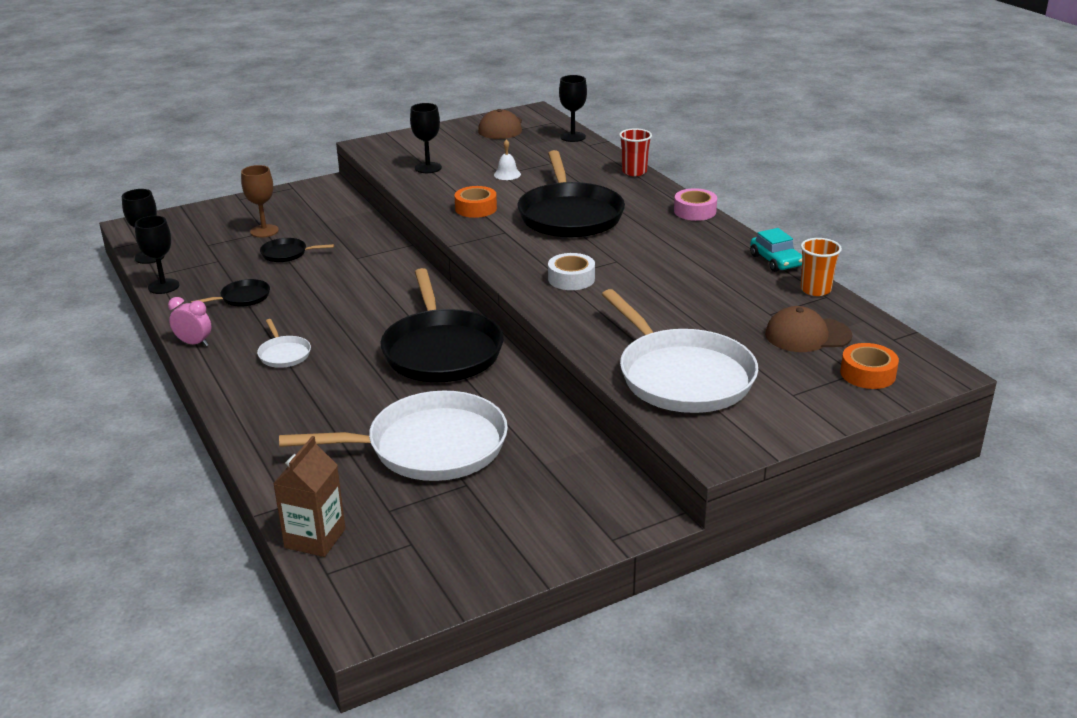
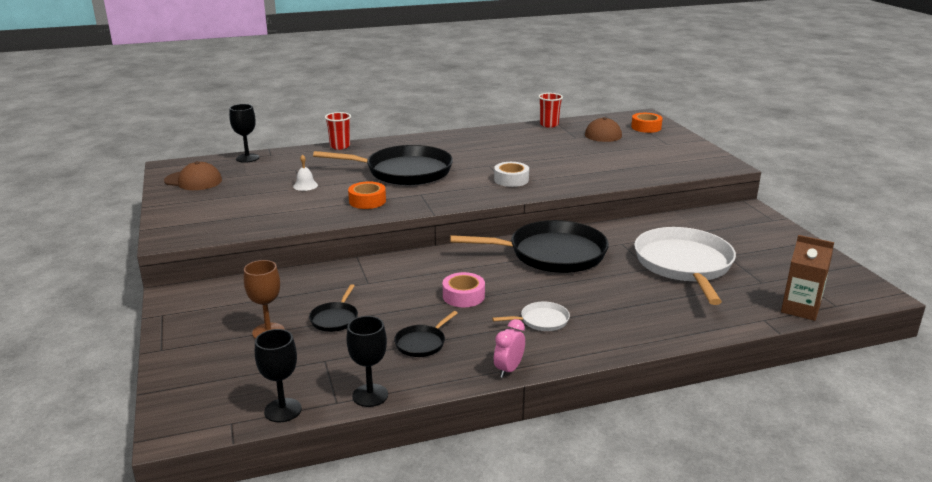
camera: 80 degrees left, 5 degrees down
(243, 297) = (422, 343): black pan -> black pan turned 120 degrees counterclockwise
(428, 168) = (259, 214): black goblet -> none
(682, 376) = (648, 164): white pan -> none
(695, 211) = (423, 138): pink tape -> pink tape (463, 296)
(776, 261) = (508, 128): turquoise car -> none
(815, 290) = (549, 125): orange cup -> red cup

